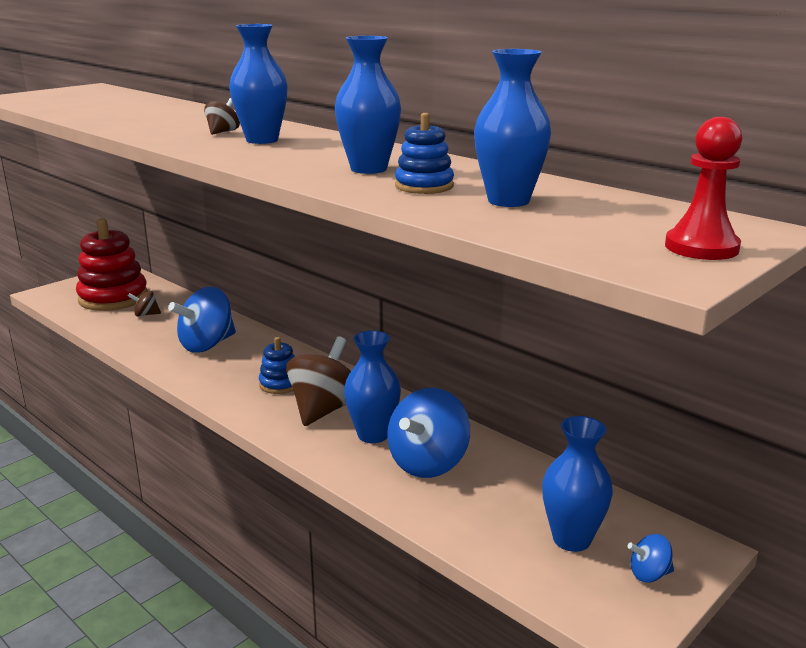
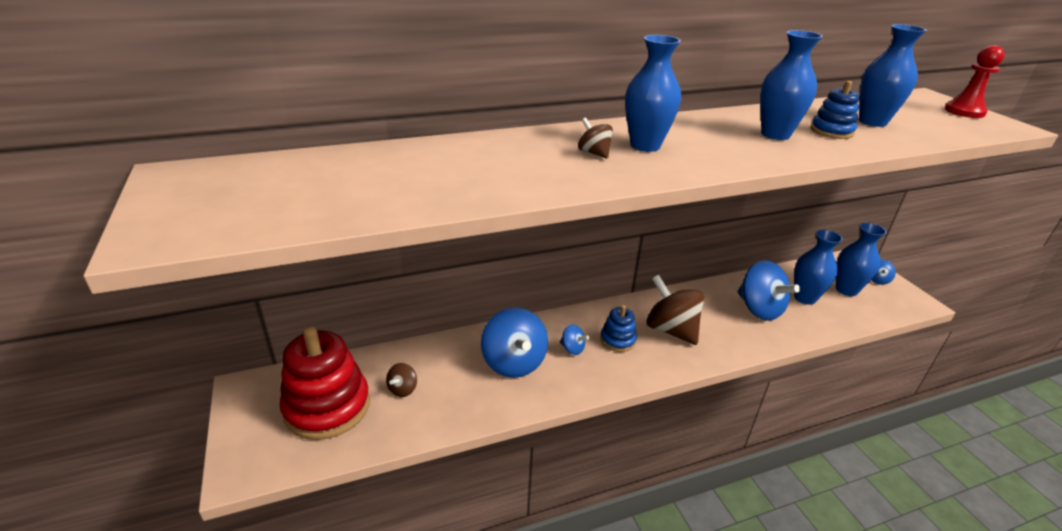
camera: 65 degrees left, 10 degrees up
(247, 365) = (572, 349): none -> blue spinning top
(373, 435) = (716, 319): blue vase -> blue vase (805, 298)

